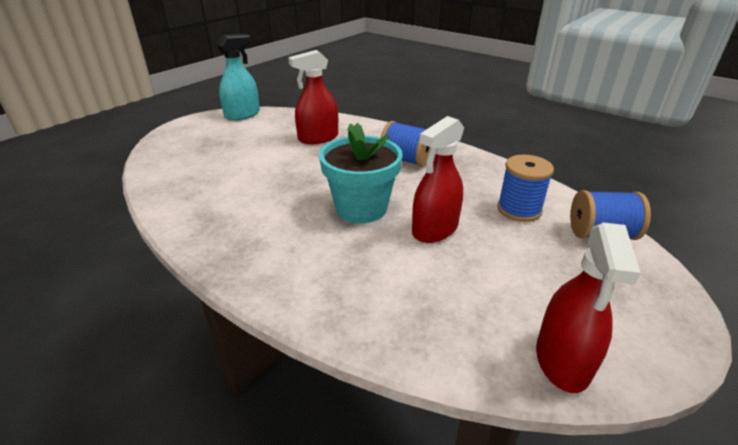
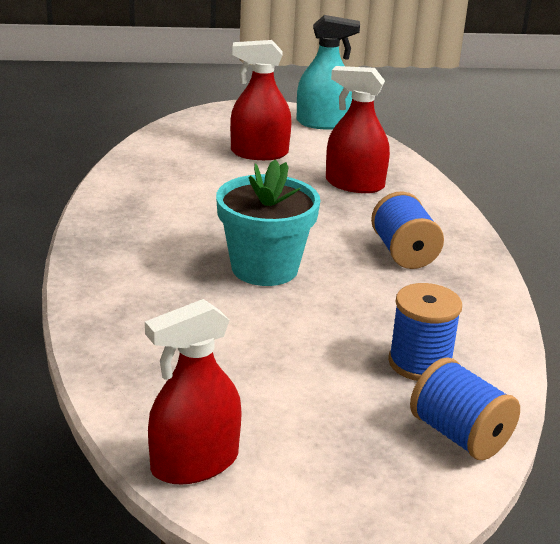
camera: 45 degrees right, 5 degrees down
(435, 229) = (294, 324): red spray bottle -> red spray bottle (259, 153)

